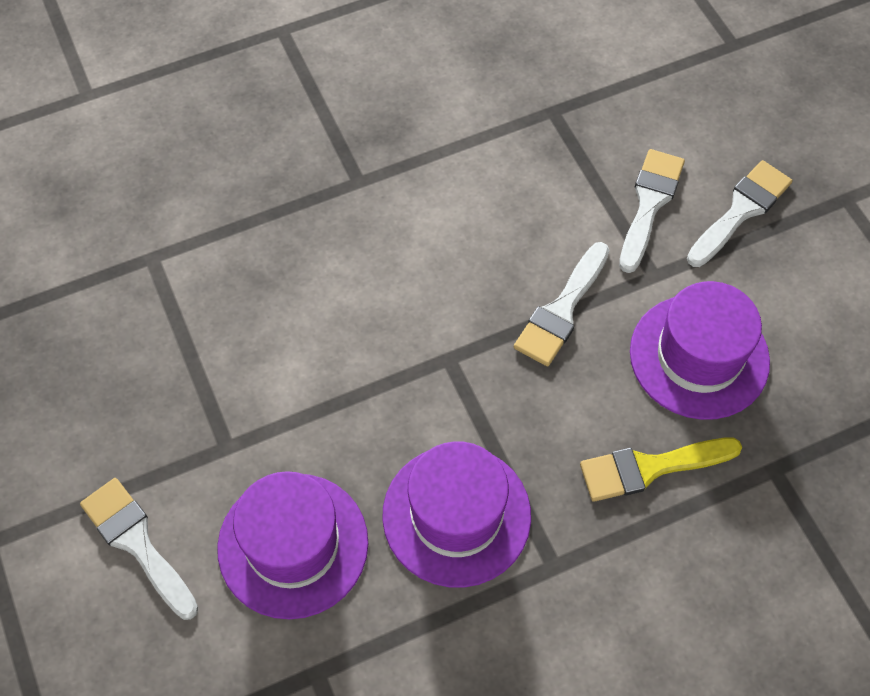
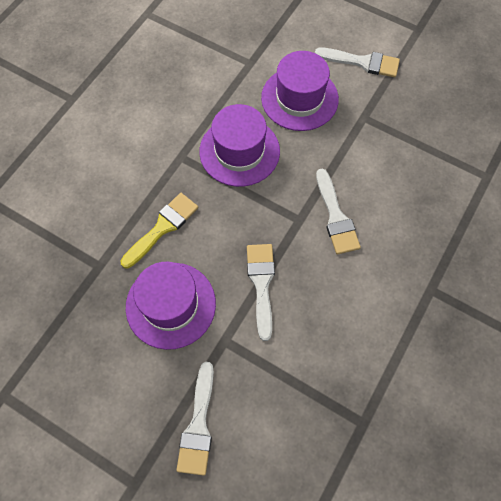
camera: 145 degrees right, 5 degrees up
(649, 204) = (257, 390): white brush -> white brush (336, 217)

